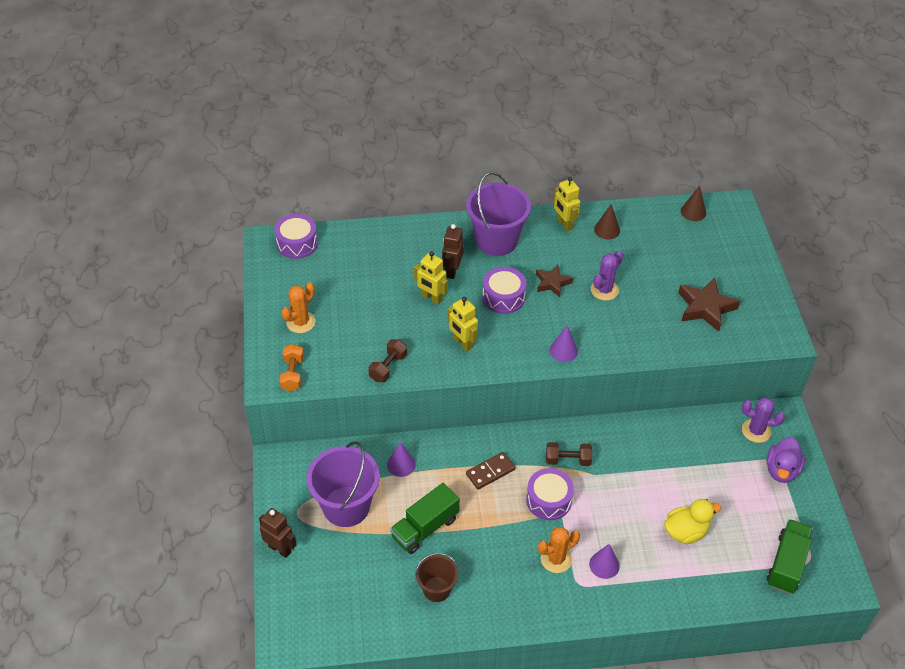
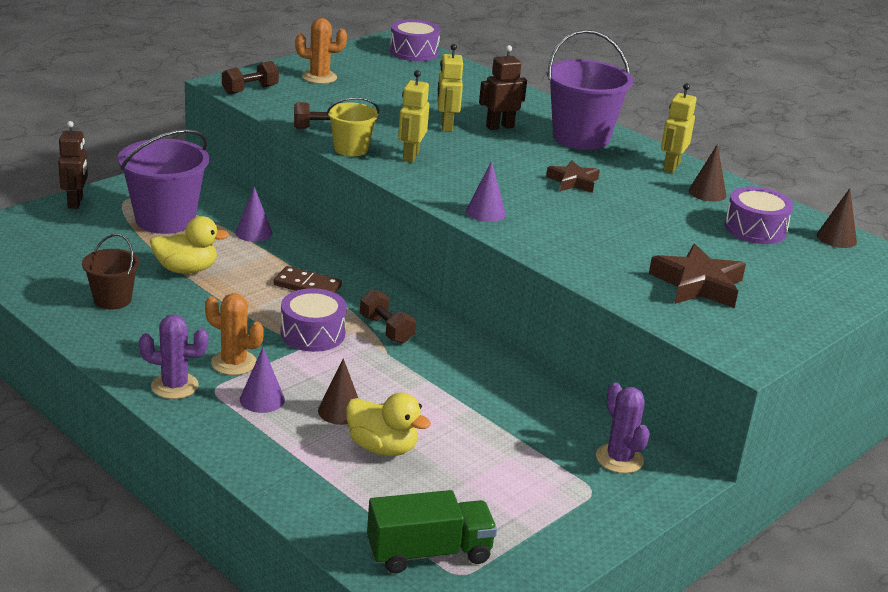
camera: 50 degrees right, 20 degrees down
(292, 374) = (250, 90): orange dumbbell -> brown dumbbell
(425, 528) = (186, 269): green truck -> yellow duck
(430, 369) = (351, 149): none -> yellow bucket
(503, 297) = (508, 161): purple drum -> purple drum (755, 229)
(604, 290) = (614, 214): purple cactus -> purple cactus (174, 386)
(639, 532) = (340, 411): none -> brown cone
(781, 470) = (583, 501): purple duck -> none

